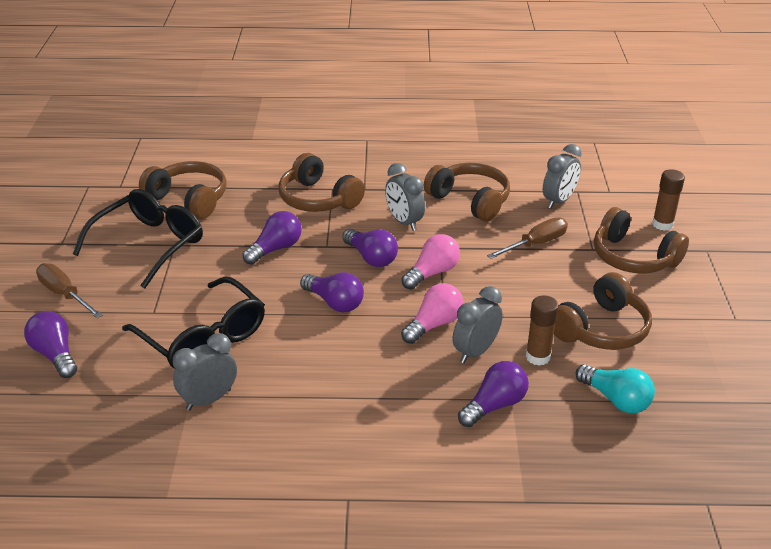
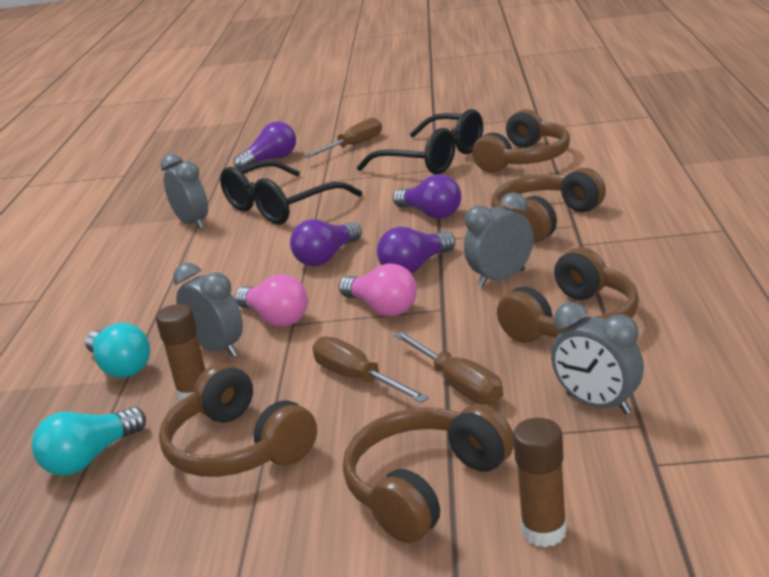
camera: 95 degrees right, 10 degrees down
(494, 405) = (121, 367): purple light bulb -> turquoise light bulb
(525, 282) = (358, 379): none -> brown screwdriver

